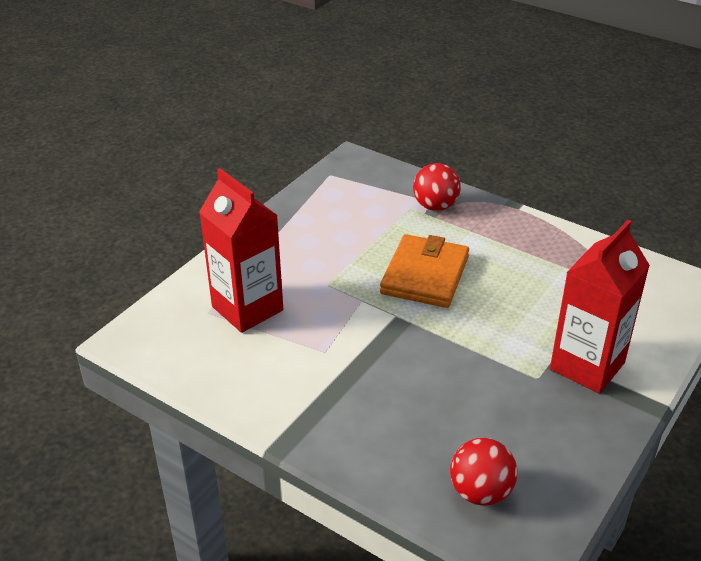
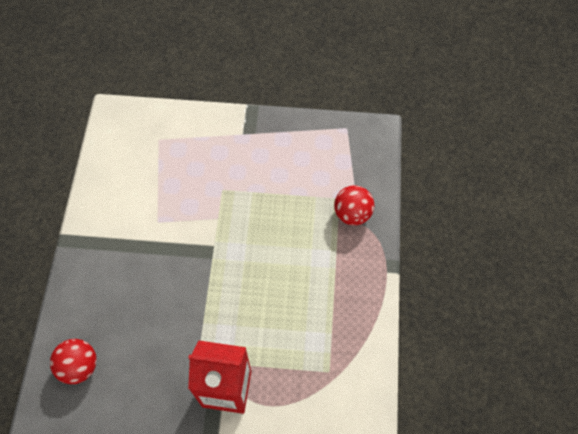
camera: 60 degrees right, 25 degrees up
(247, 308) = (173, 158): red carton -> none
(425, 275) = (266, 244): orange wallet -> none

